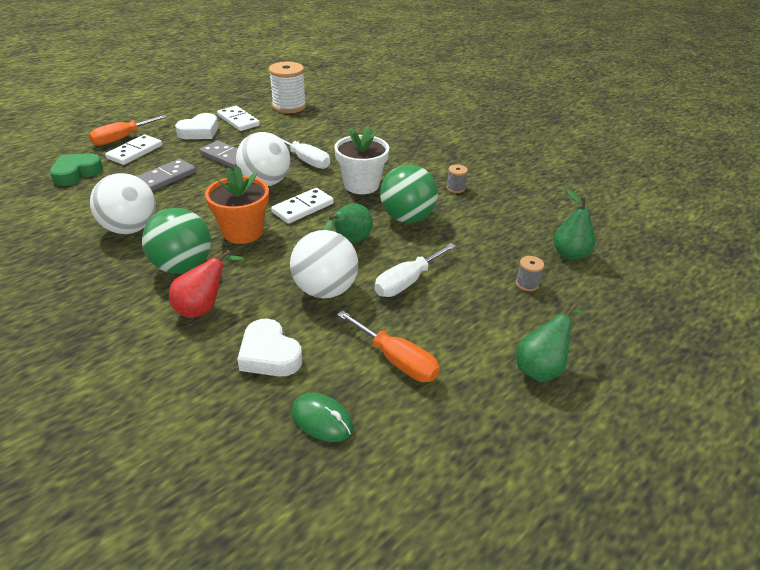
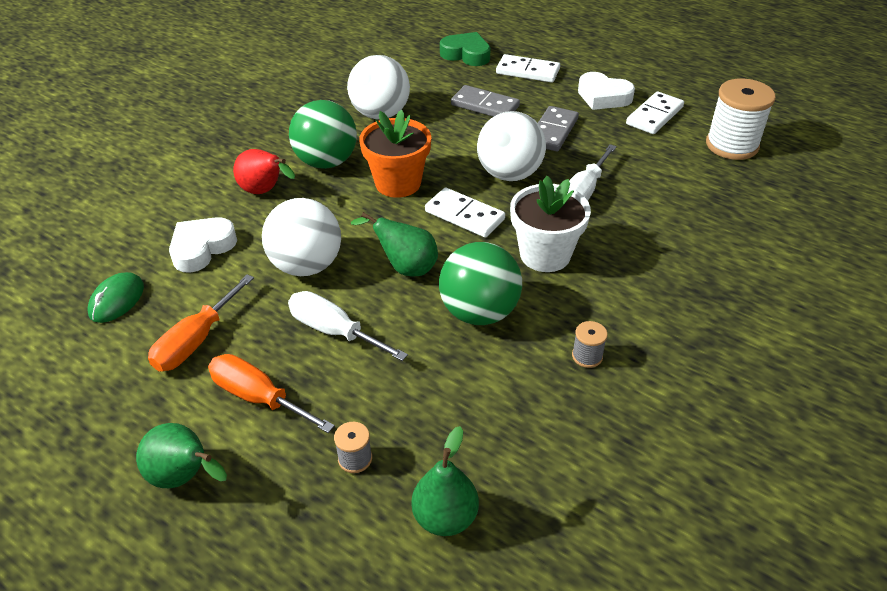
camera: 80 degrees right, 5 degrees up
(122, 138) = (552, 55): orange screwdriver -> orange screwdriver (258, 397)

